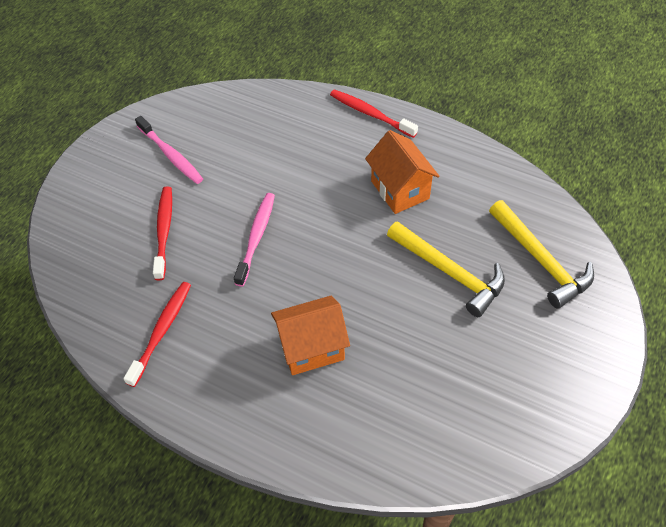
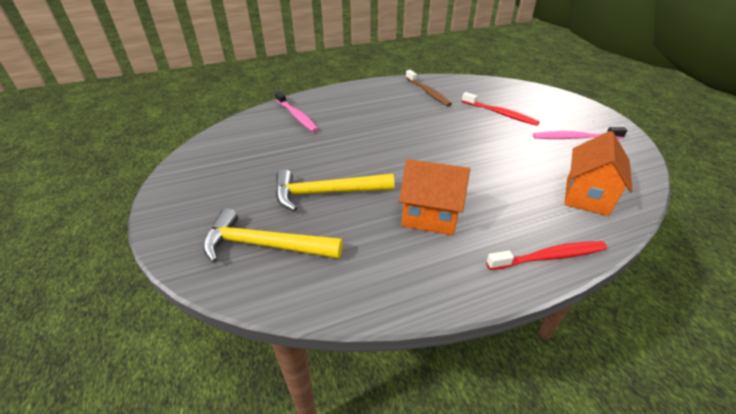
camera: 130 degrees right, 15 degrees down
(161, 331) = (428, 92): red toothbrush -> brown toothbrush
(256, 237) = (458, 138): pink toothbrush -> pink toothbrush (296, 116)
(311, 348) = (356, 122): orange house -> orange house (586, 196)

